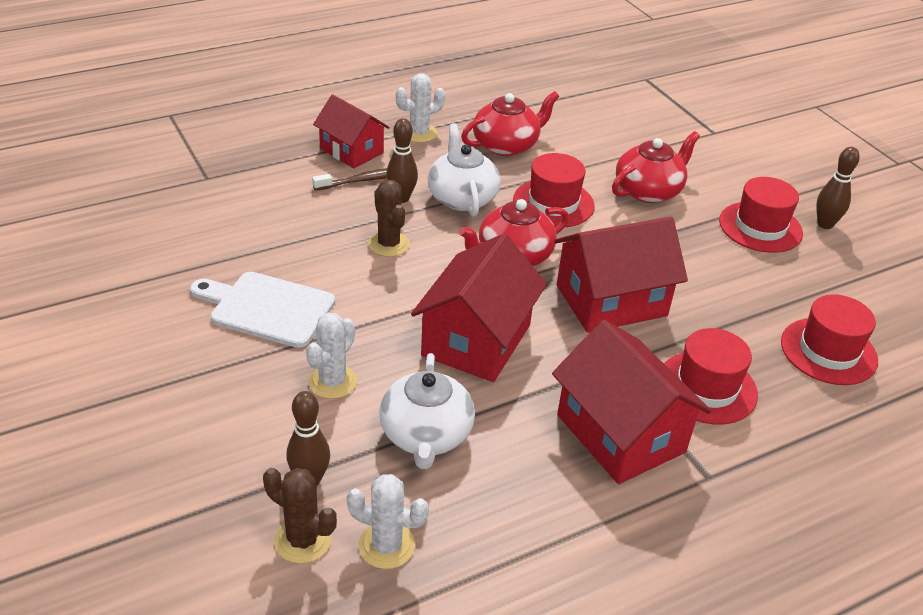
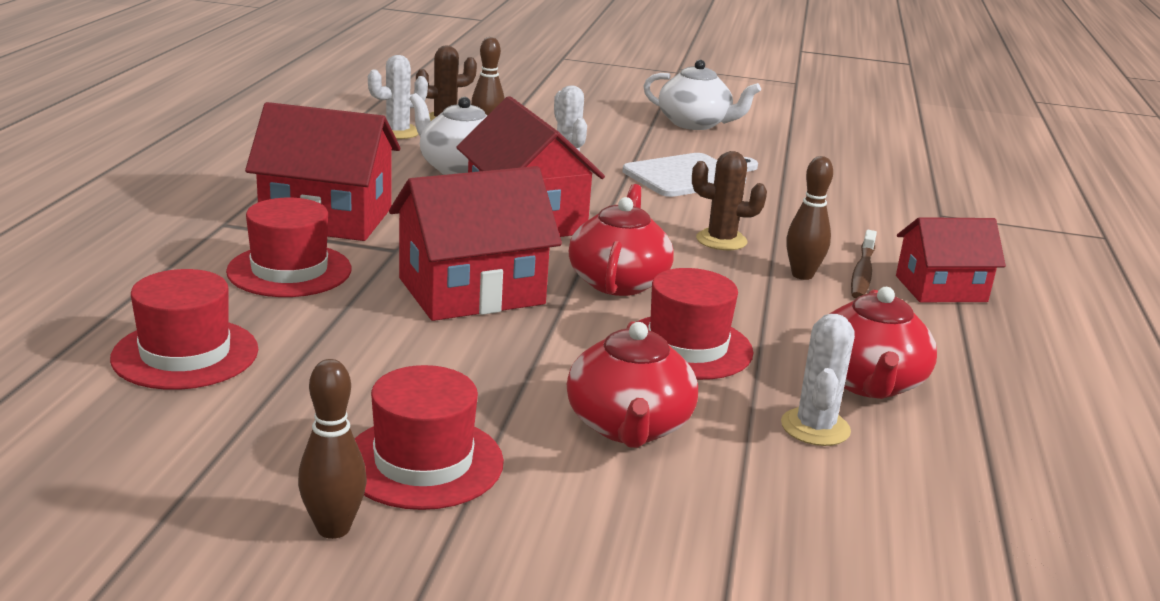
camera: 130 degrees right, 15 degrees down
(419, 133) = (955, 341): white cactus -> white cactus (815, 427)
(462, 198) = (766, 303): white teapot -> white teapot (695, 124)
(611, 300) = (471, 291): red house -> red house turned 45 degrees clockwise

